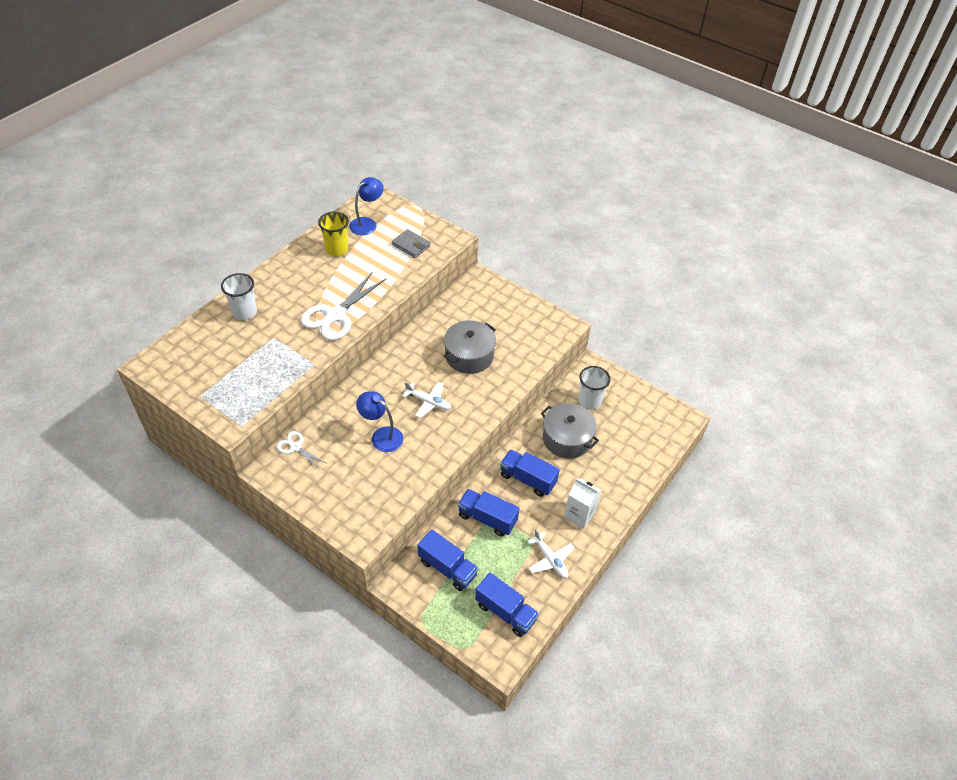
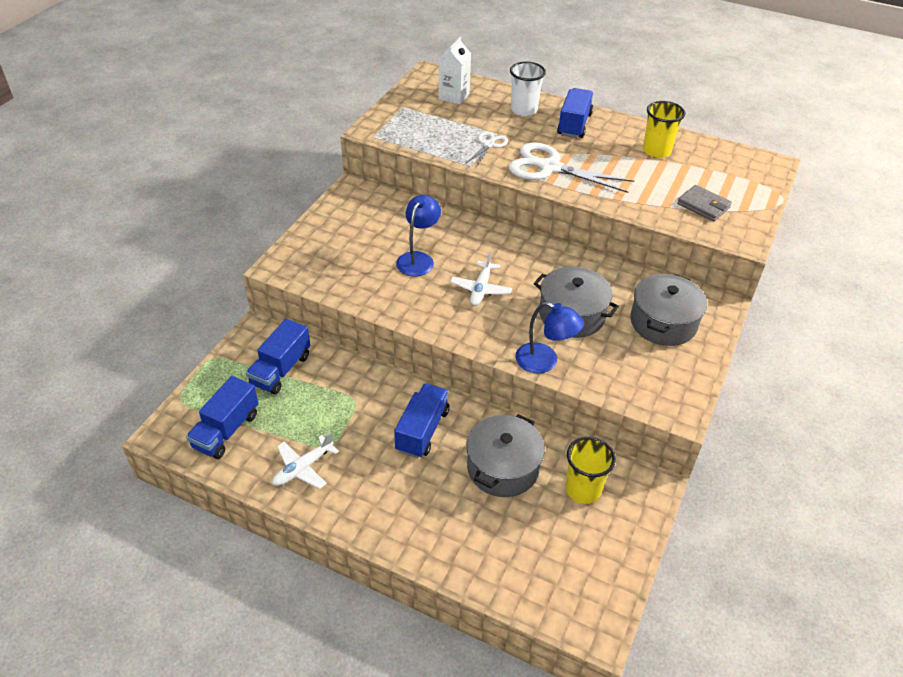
camera: 80 degrees right, 5 degrees down
(296, 447) = (386, 201): white scissors -> white scissors (489, 145)
(367, 223) = (718, 165): blue lamp -> blue lamp (544, 362)
(411, 245) = (703, 205): grey wallet -> grey wallet turned 75 degrees counterclockwise
(487, 518) = (354, 397): blue truck -> blue truck (574, 124)
(488, 310) = (663, 322): none -> grey pot
(579, 514) = (377, 494): white carton -> white carton (454, 96)
(589, 401) = (583, 489): white cup -> yellow cup

